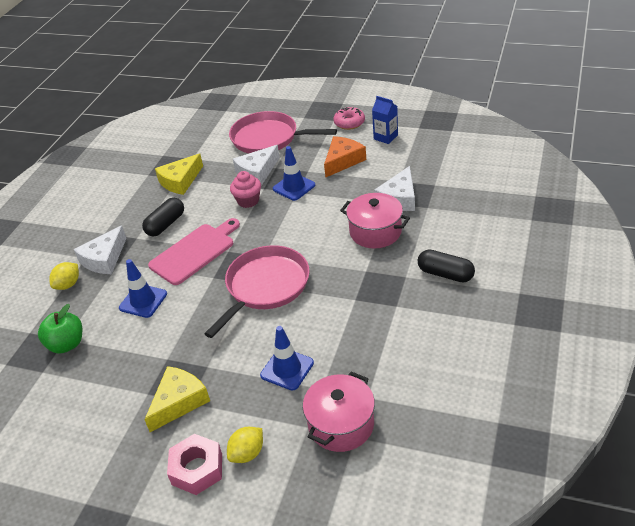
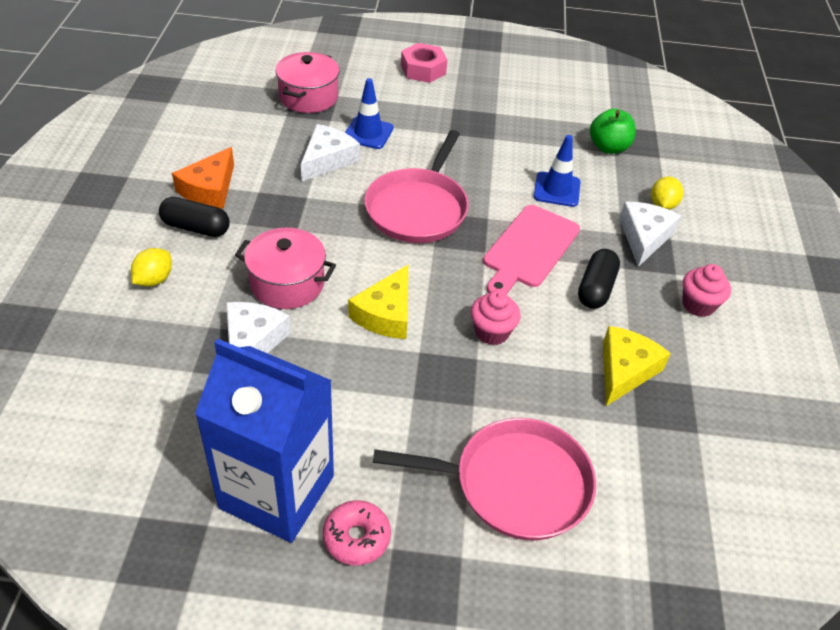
camera: 160 degrees right, 5 degrees up
(107, 213) = (698, 305): none -> pink cupcake
(179, 402) = (462, 108): yellow cheese -> yellow cheese (386, 313)
(247, 453) = (385, 79): yellow lemon -> yellow lemon (154, 279)
(257, 172) = (501, 393): white cheese -> white cheese (327, 160)
(294, 187) = (427, 361): blue traffic cone -> none
(343, 161) = (354, 423): orange cheese -> orange cheese (209, 189)
(385, 137) = (277, 492): blue carton -> blue carton, size x2.34

